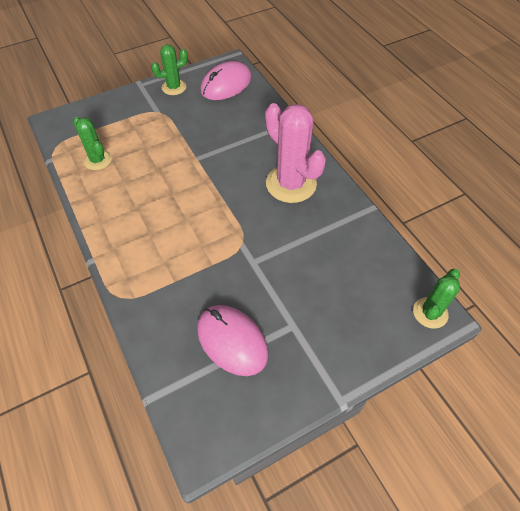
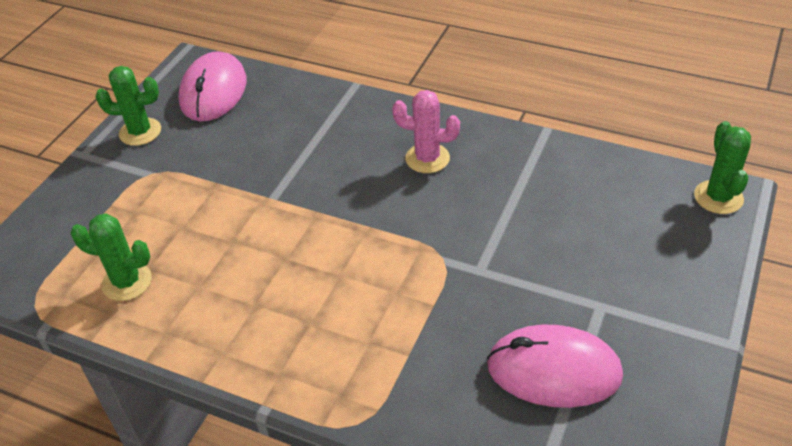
camera: 35 degrees left, 10 degrees down
(174, 87) = (140, 132): green cactus -> green cactus turned 60 degrees clockwise
(291, 184) = (427, 158): pink cactus -> pink cactus, size x0.57

